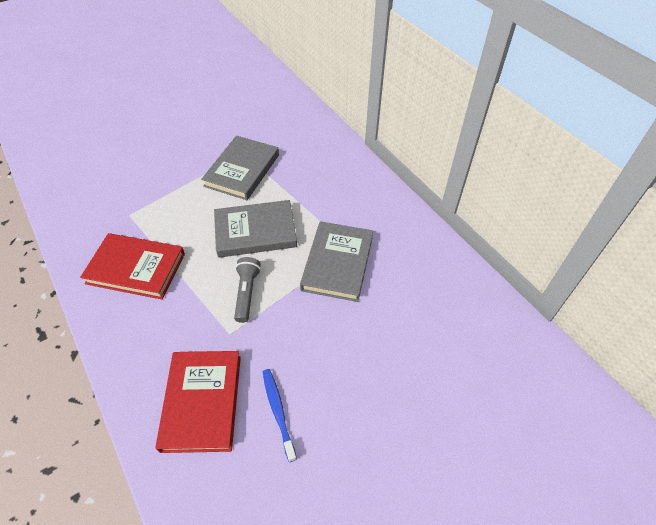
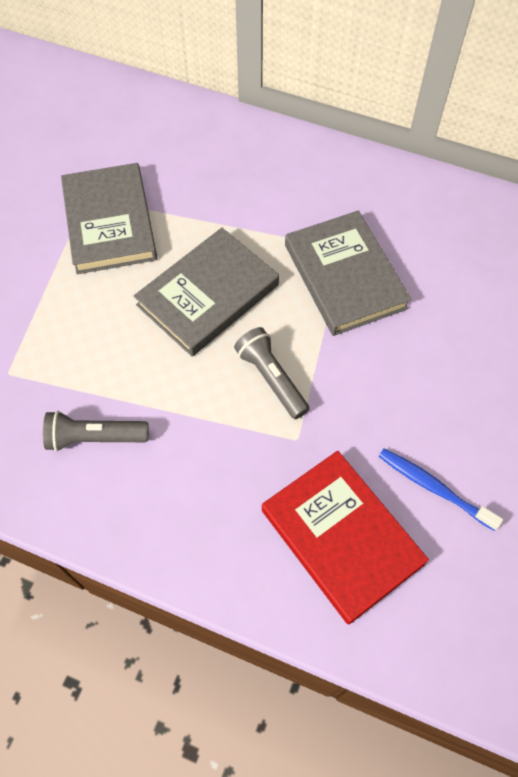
camera: 35 degrees left, 10 degrees up
(136, 268) = (95, 437): red book -> grey flashlight

